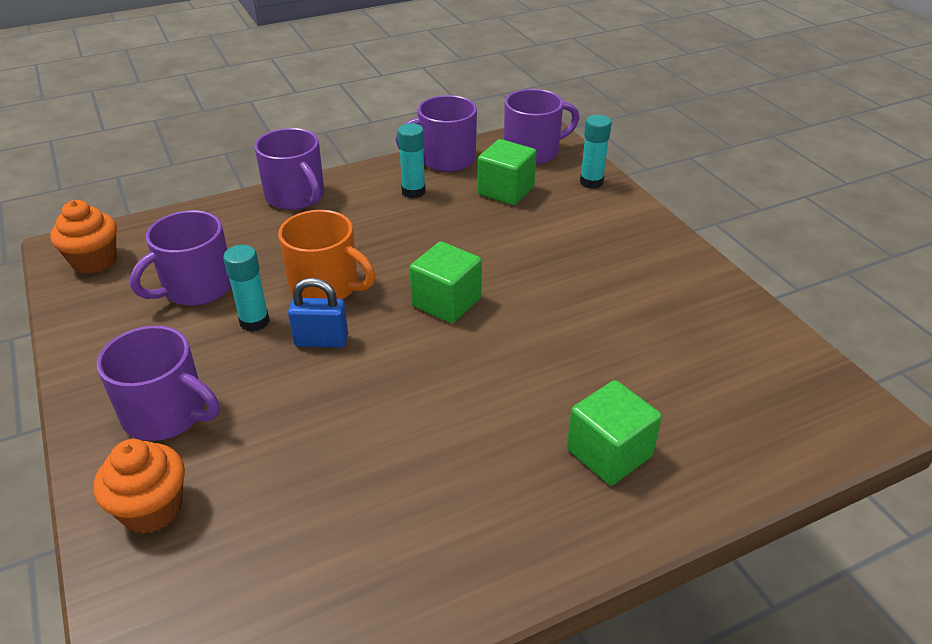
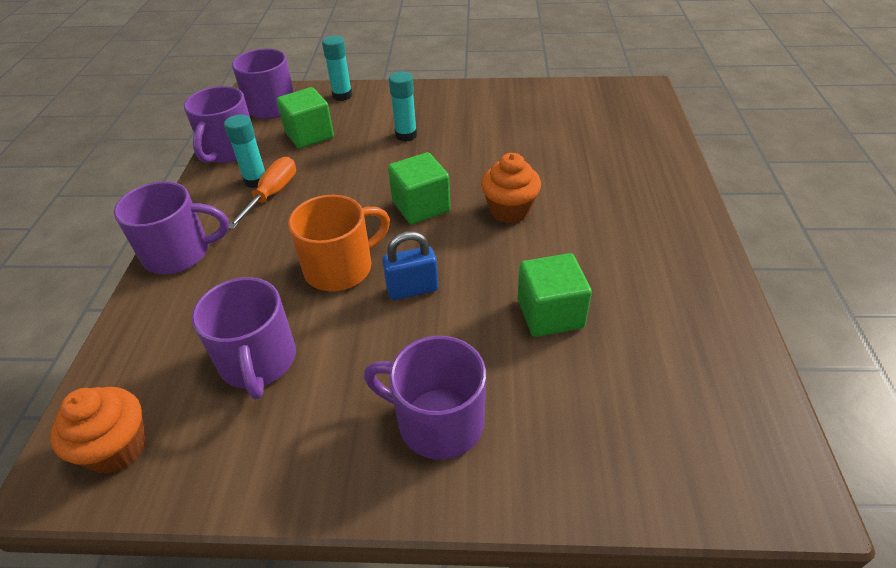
camera: 60 degrees left, 5 degrees up
(152, 509) = (558, 455): orange cupcake -> orange cupcake (509, 210)
(167, 414) = (437, 421): purple mug -> purple mug turned 120 degrees counterclockwise
(254, 322) = (350, 328): turquoise glue stick -> turquoise glue stick (406, 135)
(321, 341) = (412, 289): blue padlock -> blue padlock turned 45 degrees clockwise
(400, 208) = (272, 194): none -> orange screwdriver
(609, 453) = (623, 184): green cube -> green cube (550, 313)

